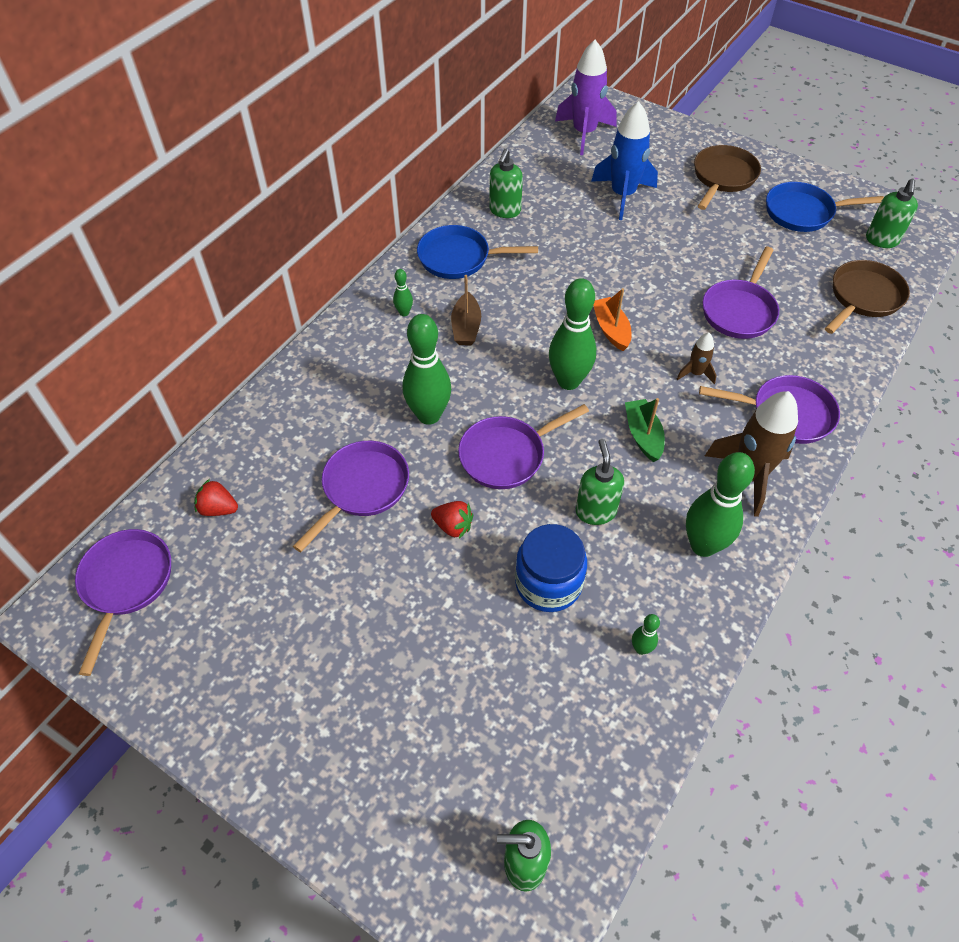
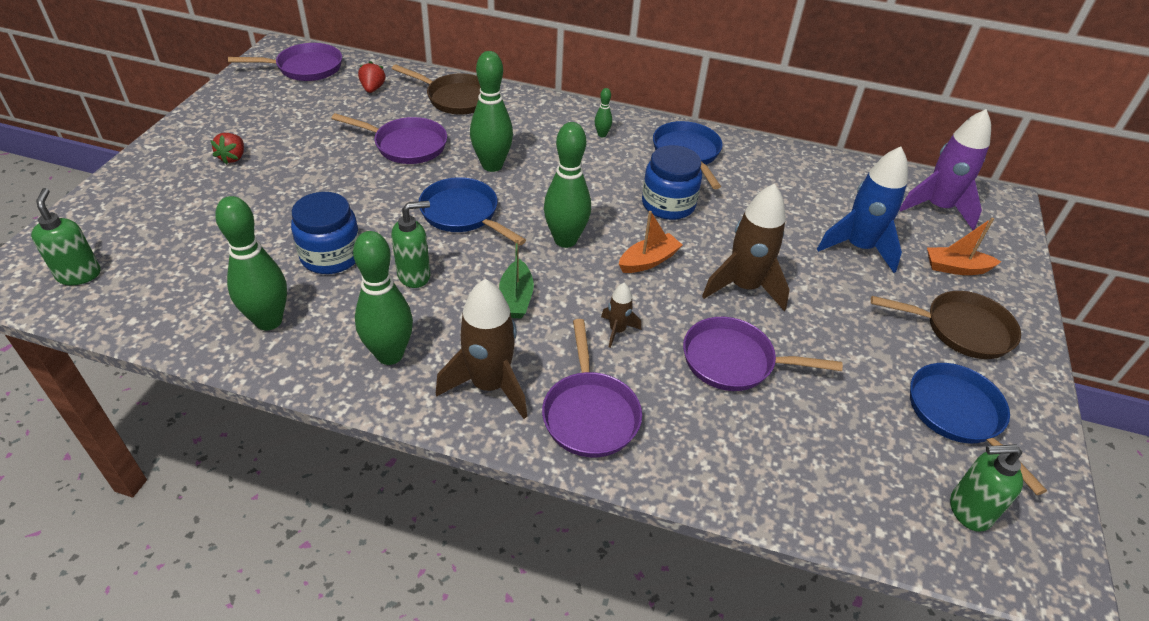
camera: 70 degrees right, 10 degrees down
(453, 526) = (380, 195): red strawberry -> red strawberry (233, 157)
(466, 327) = (602, 170): brown boat -> none
(504, 211) = (771, 171): green soap dispenser -> none
(507, 455) = (463, 214): purple pan -> blue pan
(534, 294) = (668, 204): none -> blue jar
(641, 648) = (269, 321): green bowling pin -> green bowling pin, size x2.22
(643, 435) = (516, 298): green boat -> green boat turned 120 degrees clockwise
(657, 153) = (956, 268): none -> orange boat
(657, 278) = (744, 287): none -> brown rocket
(863, 297) = (833, 489): brown pan -> brown pan (456, 98)

